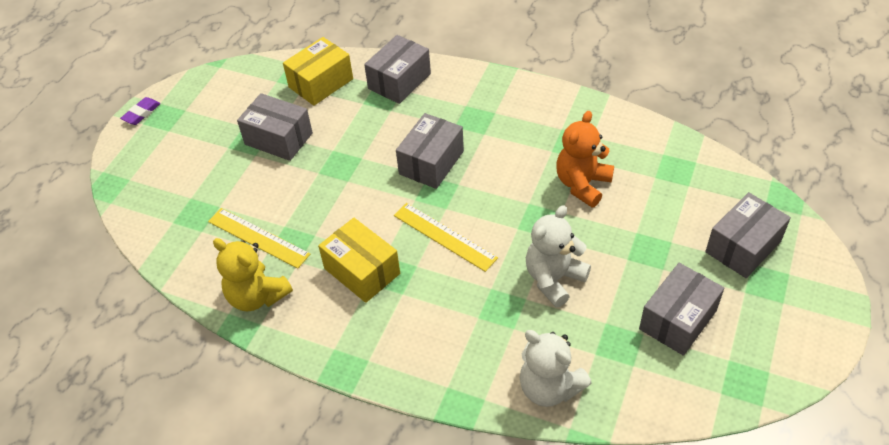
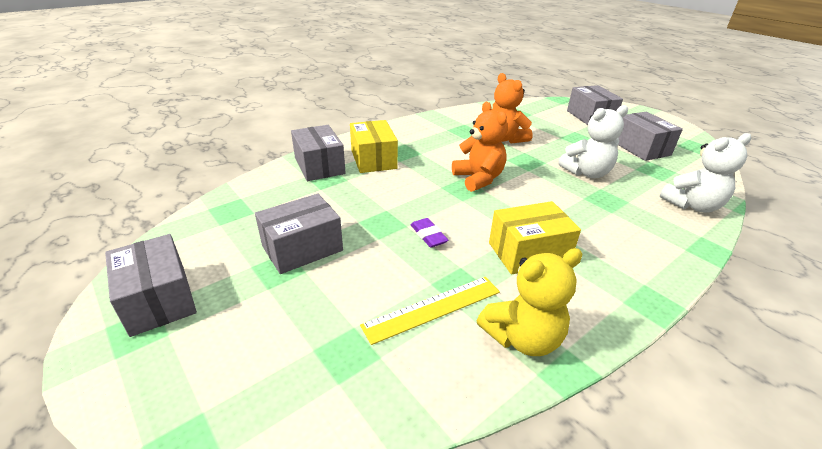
camera: 65 degrees left, 15 degrees down
(141, 113) = (94, 353): purple eraser -> purple eraser (428, 235)
(321, 83) = (263, 201): yellow box -> yellow box (373, 159)
(431, 162) = (428, 181): grey box -> grey box (159, 299)
(444, 236) = (515, 200): yellow ruler -> none
(465, 196) = (478, 179): none -> orange teddy bear
(554, 279) = (586, 173): white teddy bear -> white teddy bear turned 90 degrees counterclockwise

